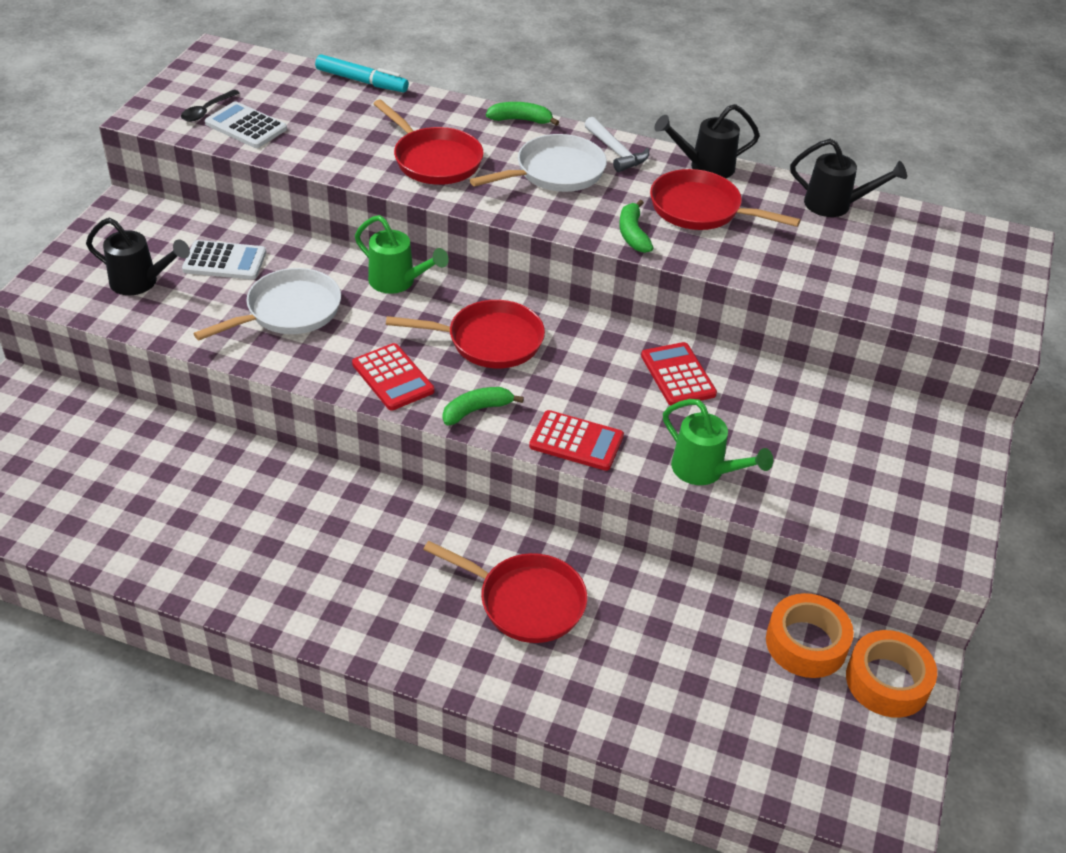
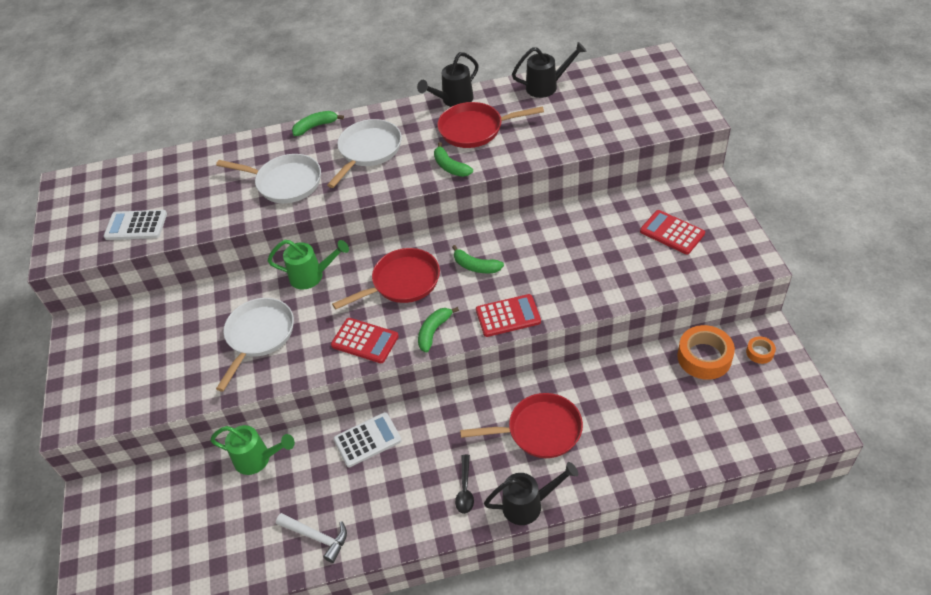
camera: 25 degrees left, 5 degrees up
(140, 282) = (139, 374): black watering can -> black watering can (528, 505)
(207, 111) = (97, 229): black spoon -> black spoon (465, 489)
(225, 261) = (184, 326): white calculator -> white calculator (367, 440)
(362, 81) = (187, 152): turquoise marker -> none
(434, 160) = (285, 183): red pan -> white pan
(588, 369) = (476, 266): none -> green banana
(616, 152) = (393, 118): white hammer -> white hammer (317, 537)
(678, 375) = (529, 240): red calculator -> red calculator (672, 233)
(704, 471) = (593, 291): green watering can -> green watering can (258, 459)
(887, 681) = (760, 352): orange tape -> orange tape, size x0.50

